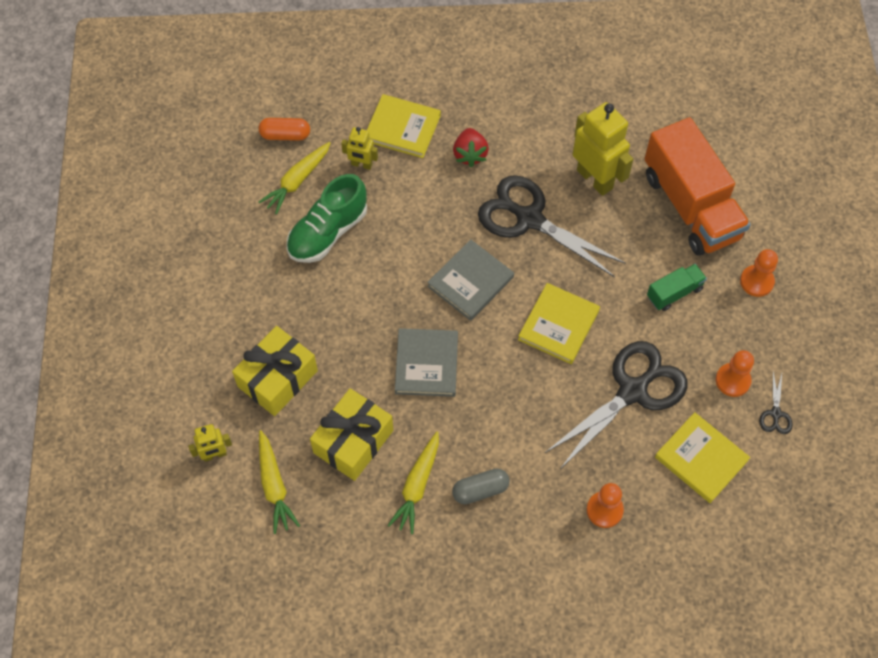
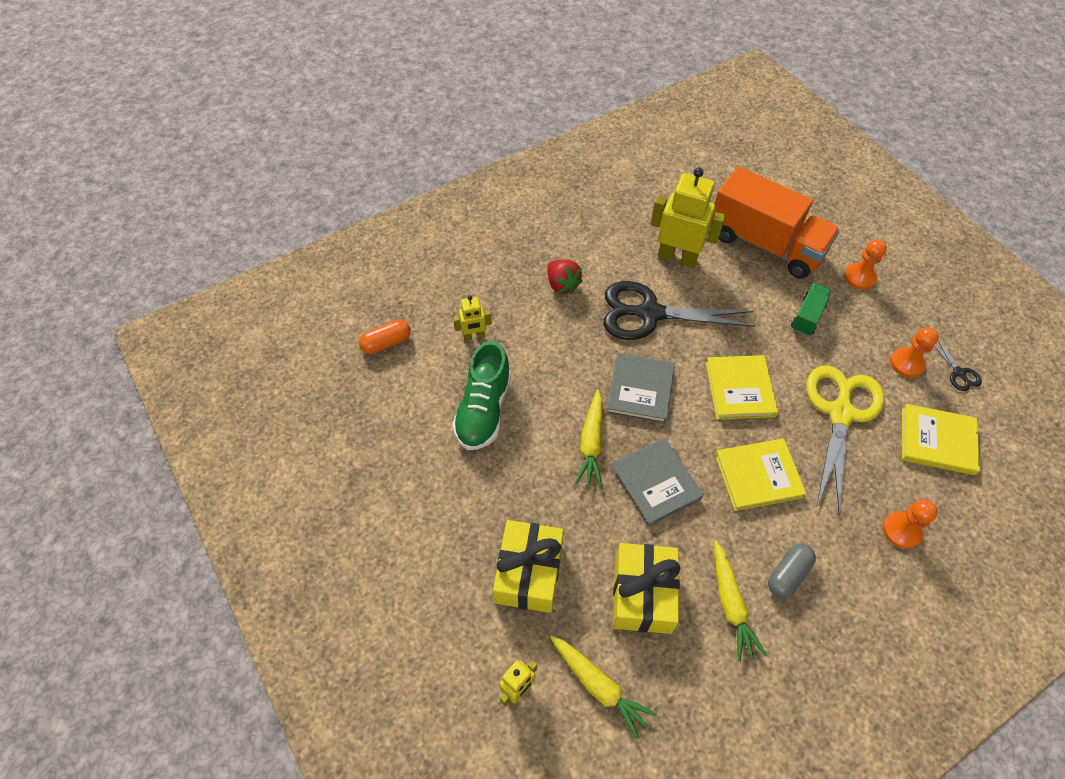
camera: 30 degrees left, 5 degrees down
(297, 181) = (424, 378): yellow carrot -> yellow carrot (591, 443)
(402, 128) = (489, 289): yellow book -> yellow book (758, 476)
(633, 391) = (841, 413): black scissors -> yellow scissors

